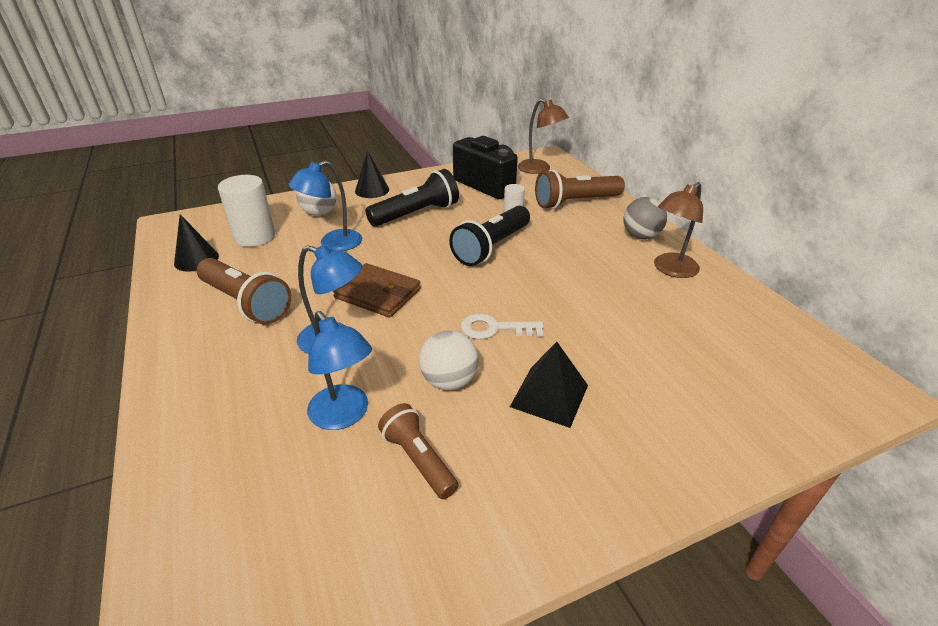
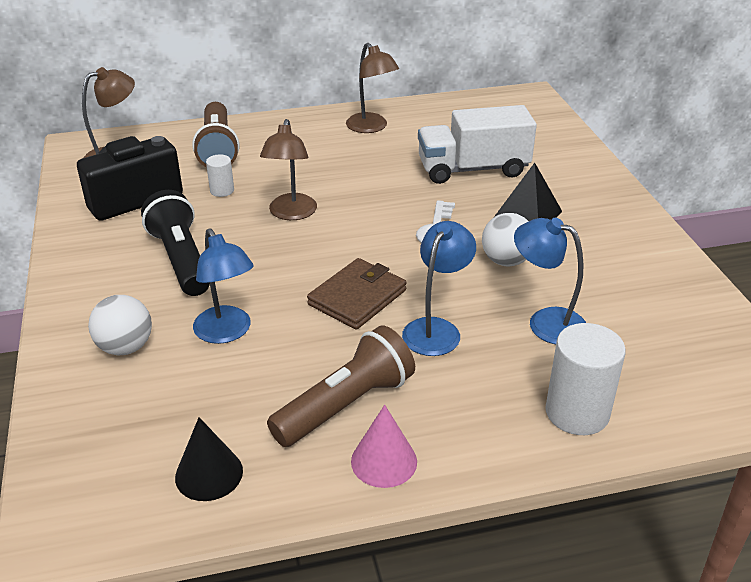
camera: 80 degrees left, 0 degrees up
(181, 327) = (384, 461): none -> pink cone
(255, 237) = (166, 413): white cylinder -> white cylinder (577, 412)
(344, 415) = (546, 322): blue lamp -> blue lamp turned 120 degrees counterclockwise
(372, 190) = (79, 295): black cone -> none
(418, 459) = (594, 283): brown flashlight -> none
(492, 247) = (291, 213): black flashlight -> brown lamp
(628, 346) = (473, 169): none -> white truck
(640, 236) = (308, 128): grey ball -> none

